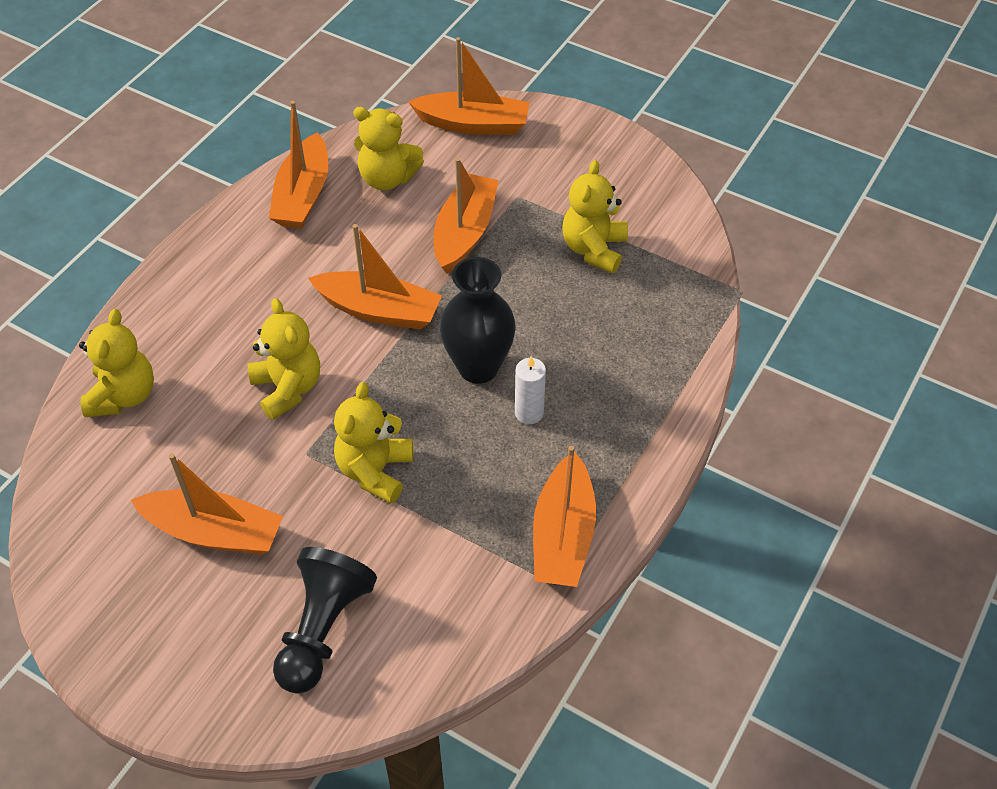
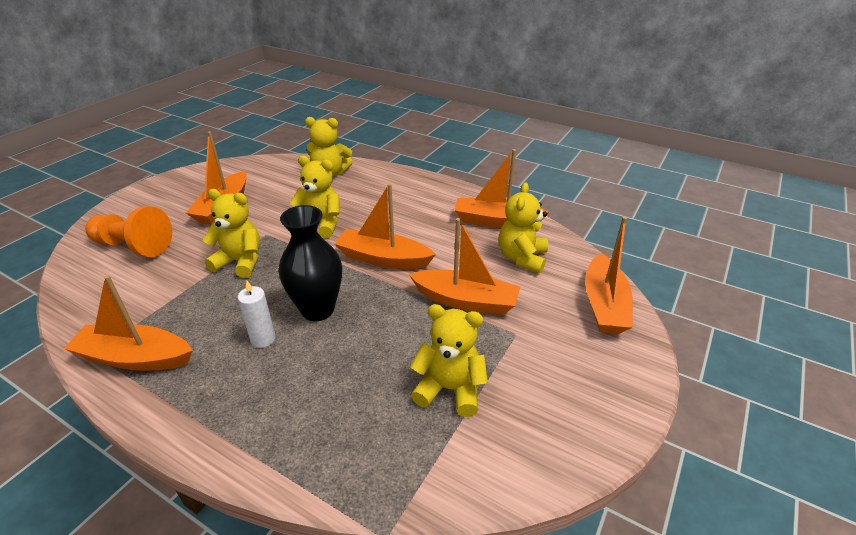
camera: 90 degrees right, 15 degrees down
(288, 388) = (320, 225): yellow teddy bear -> yellow teddy bear turned 135 degrees counterclockwise
(322, 629) = (133, 246): black pawn -> orange pawn
(379, 310) = (383, 259): orange boat -> orange boat turned 90 degrees clockwise

